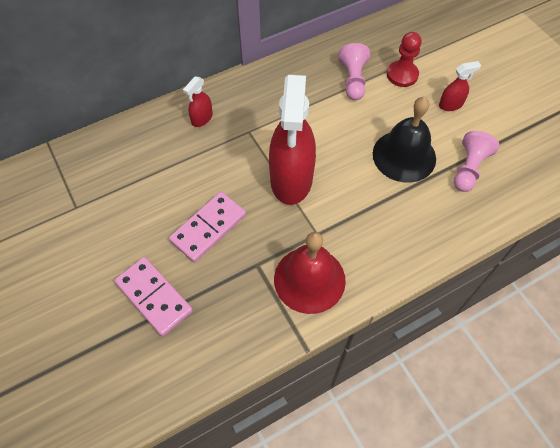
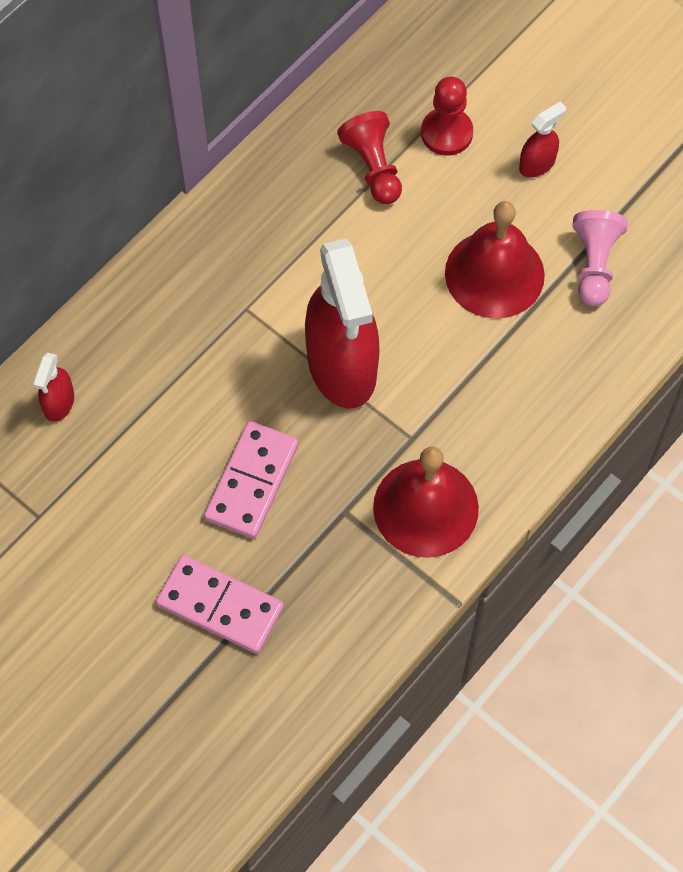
camera: 20 degrees left, 5 degrees up
(202, 118) = (162, 310): red spray bottle -> red spray bottle (59, 403)
(353, 80) = (373, 167): pink pawn -> red pawn
(404, 156) = (494, 274): black bell -> red bell

